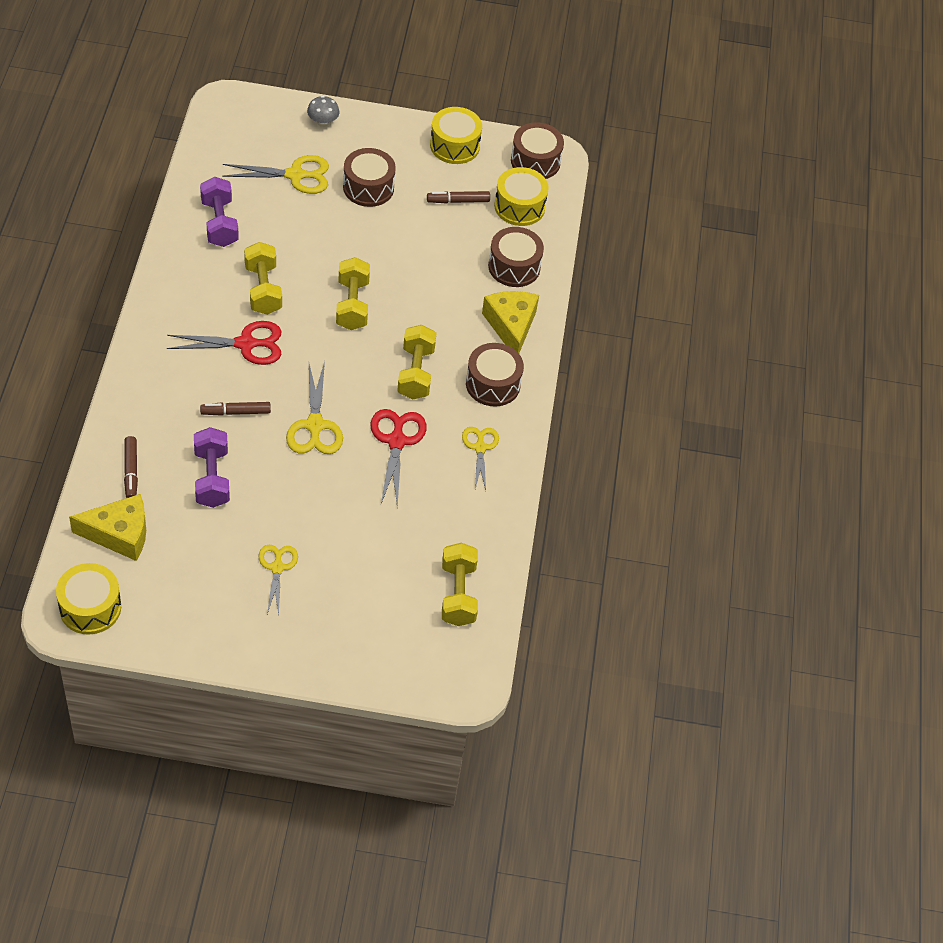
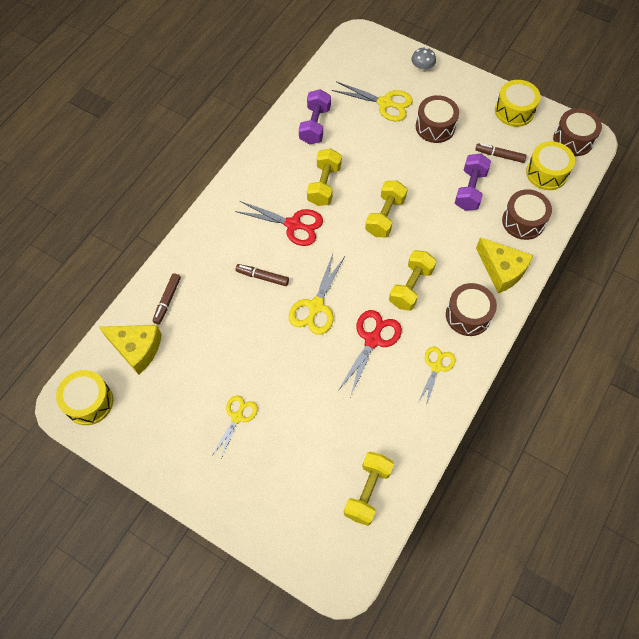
camera: 30 degrees right, 10 degrees up
(212, 478) = (222, 325): purple dumbbell -> purple dumbbell (470, 190)
(511, 326) = (502, 270): yellow cheese -> yellow cheese turned 120 degrees clockwise

